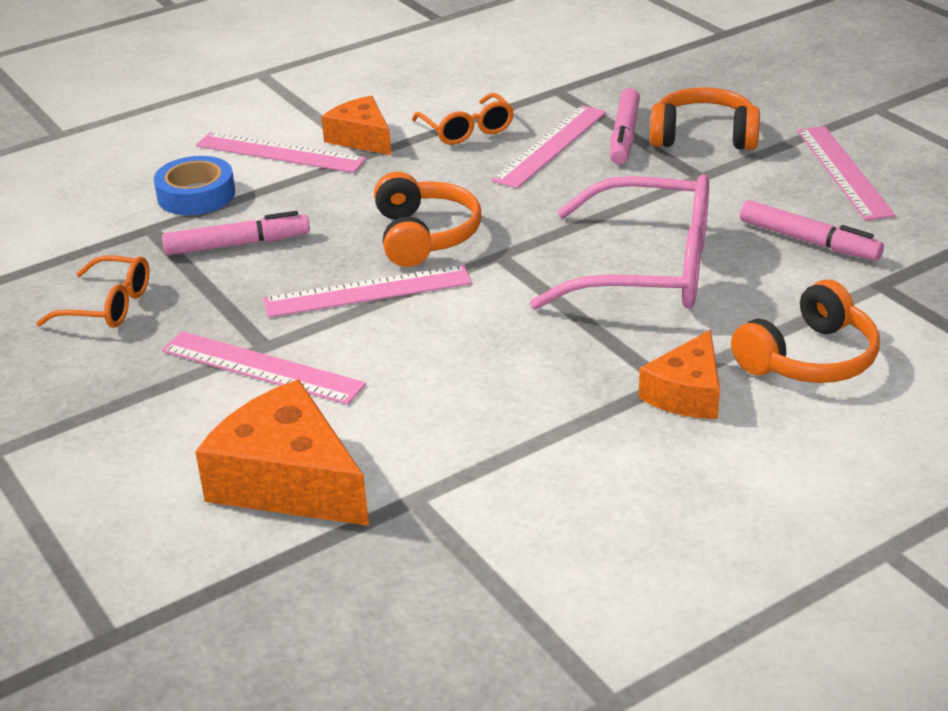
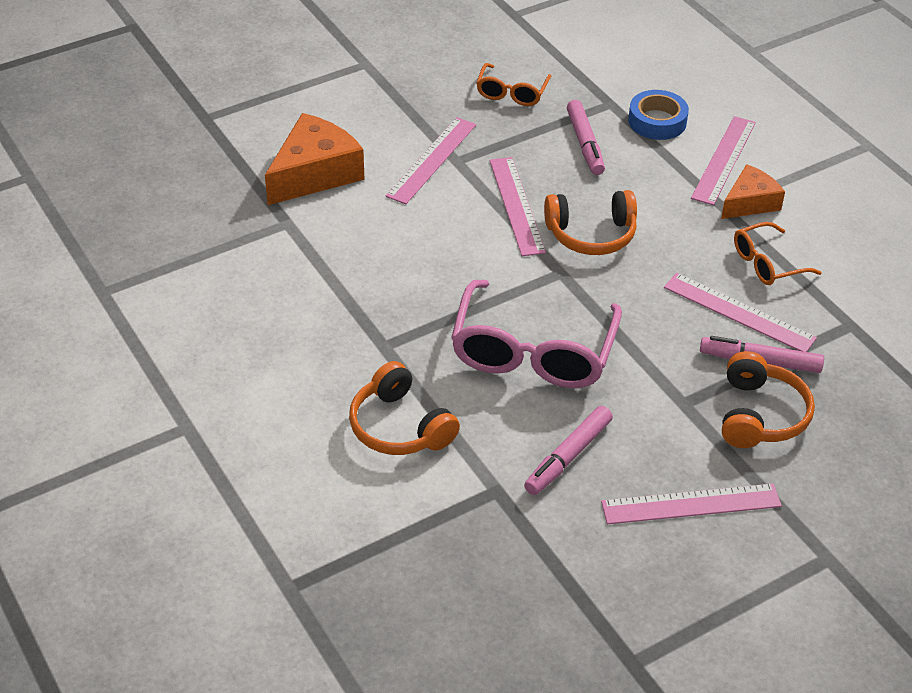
camera: 90 degrees right, 10 degrees up
(686, 393) = (368, 354): orange cheese -> none

